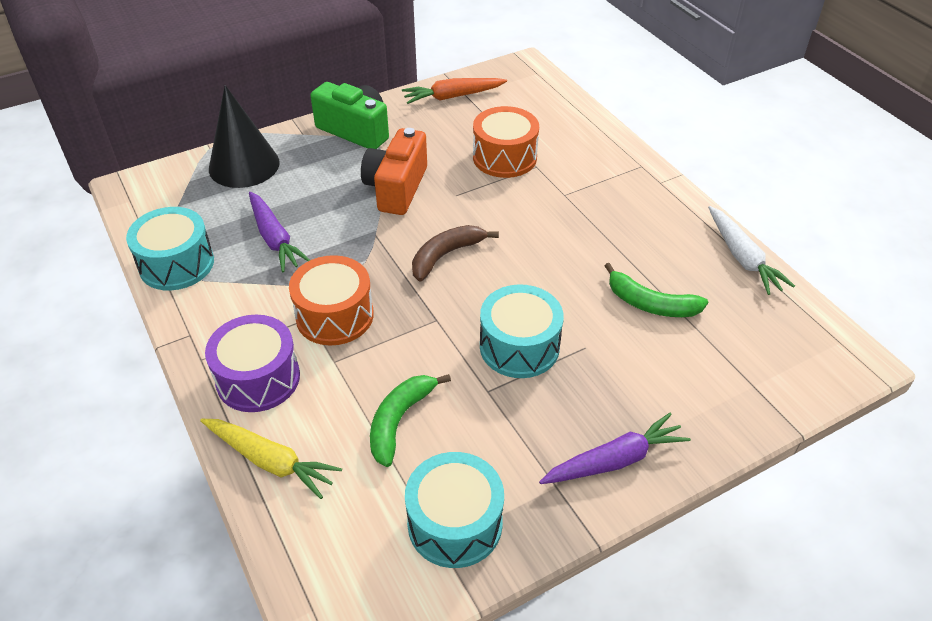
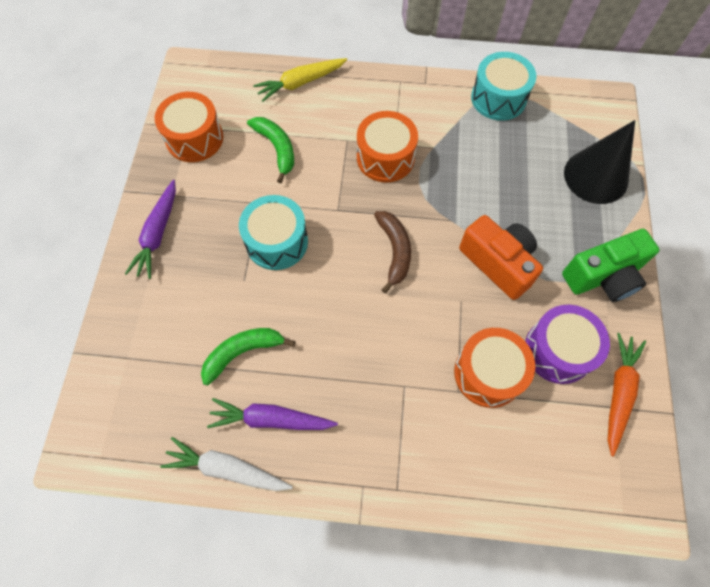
camera: 125 degrees right, 20 degrees up
(258, 378) = (363, 100): purple drum -> purple drum (558, 350)
(275, 239) = (488, 159): purple carrot -> purple carrot (271, 419)
(455, 523) = (194, 138): turquoise drum -> orange drum

